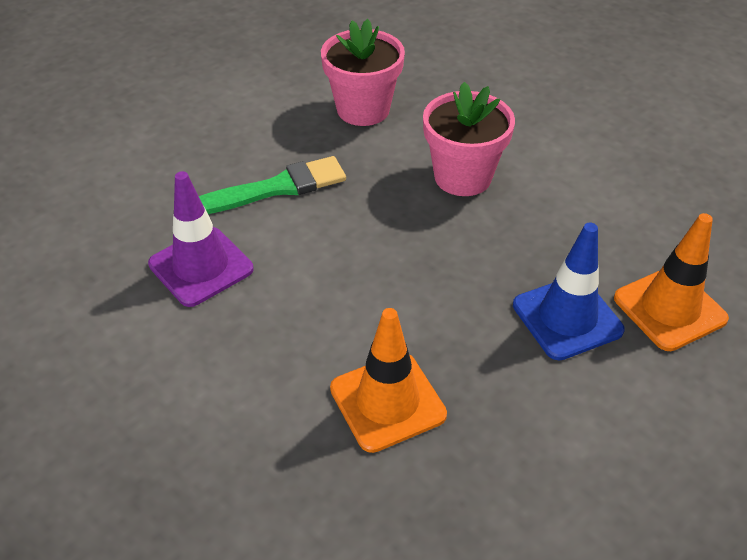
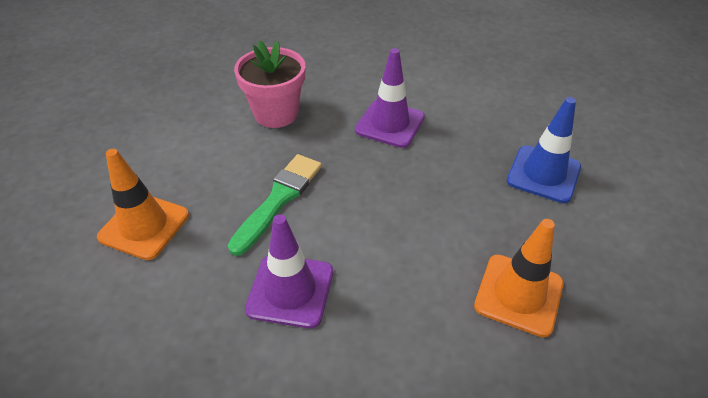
camera: 40 degrees left, 0 degrees up
(462, 177) = (390, 124): pink flower pot -> purple traffic cone
(669, 308) = (581, 137): orange traffic cone -> orange traffic cone (144, 226)

